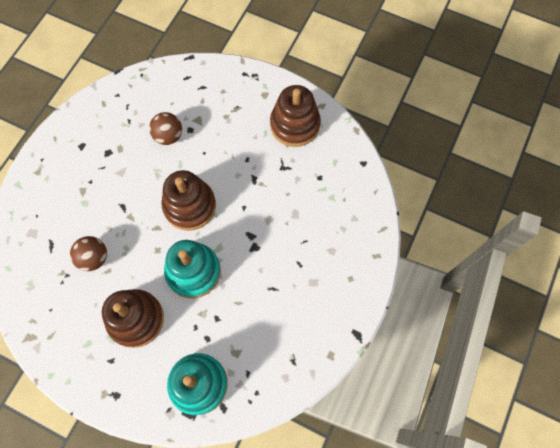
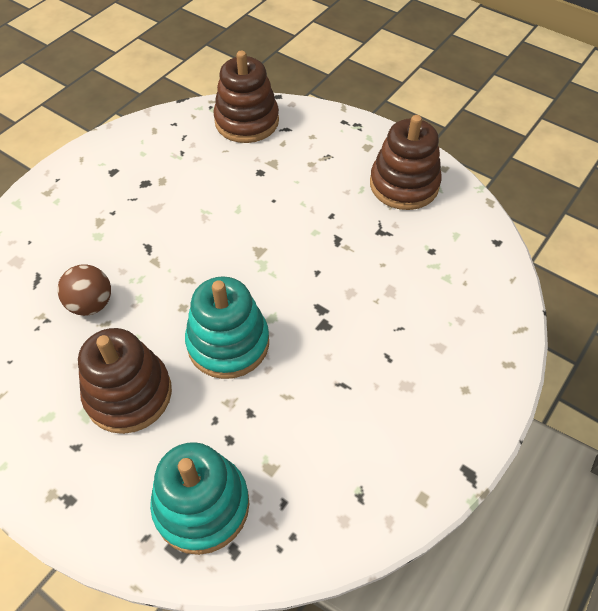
camera: 10 degrees right, 15 degrees down
(168, 136) = (230, 175): brown ball -> none
(190, 206) = (241, 259): brown stacking toy -> brown stacking toy (247, 121)

